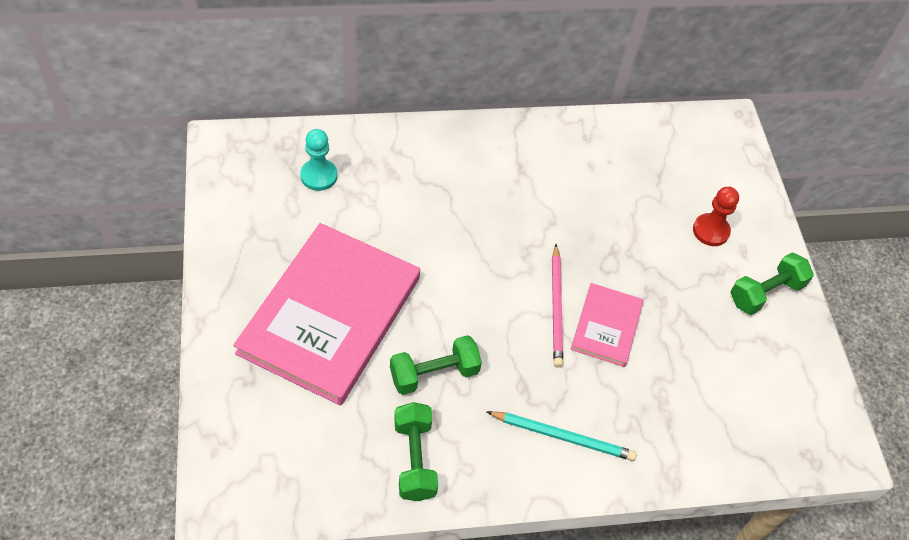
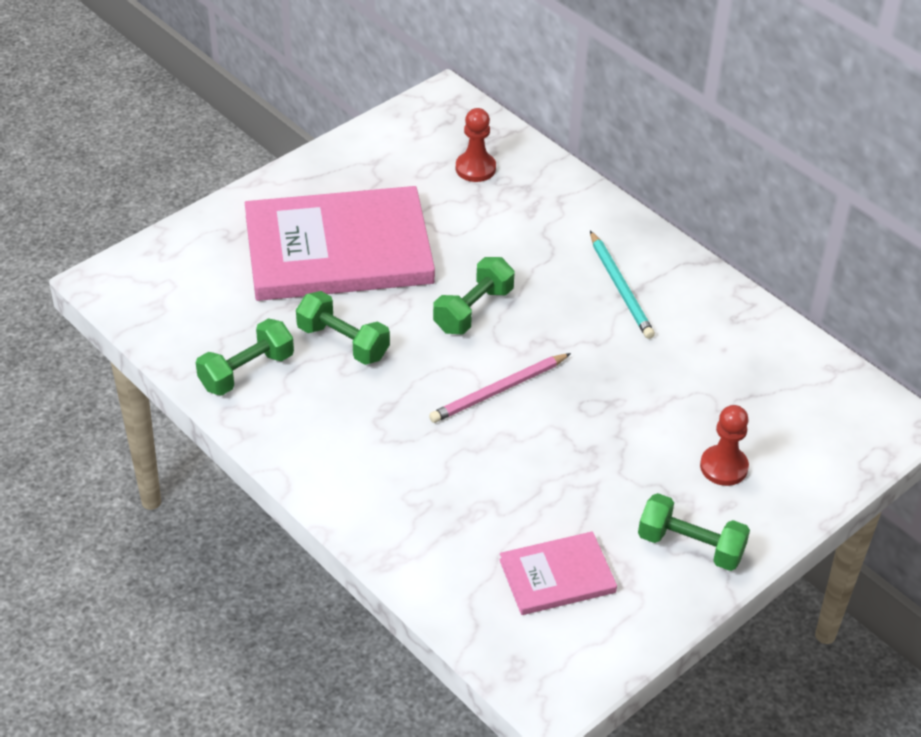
camera: 60 degrees right, 10 degrees down
(319, 176) = (475, 168): turquoise pawn -> red pawn
(465, 272) = (473, 310): none -> green dumbbell
(562, 436) = (359, 459): turquoise pencil -> turquoise pencil (620, 287)
(606, 326) = (514, 436): pink book -> pink book (557, 576)

